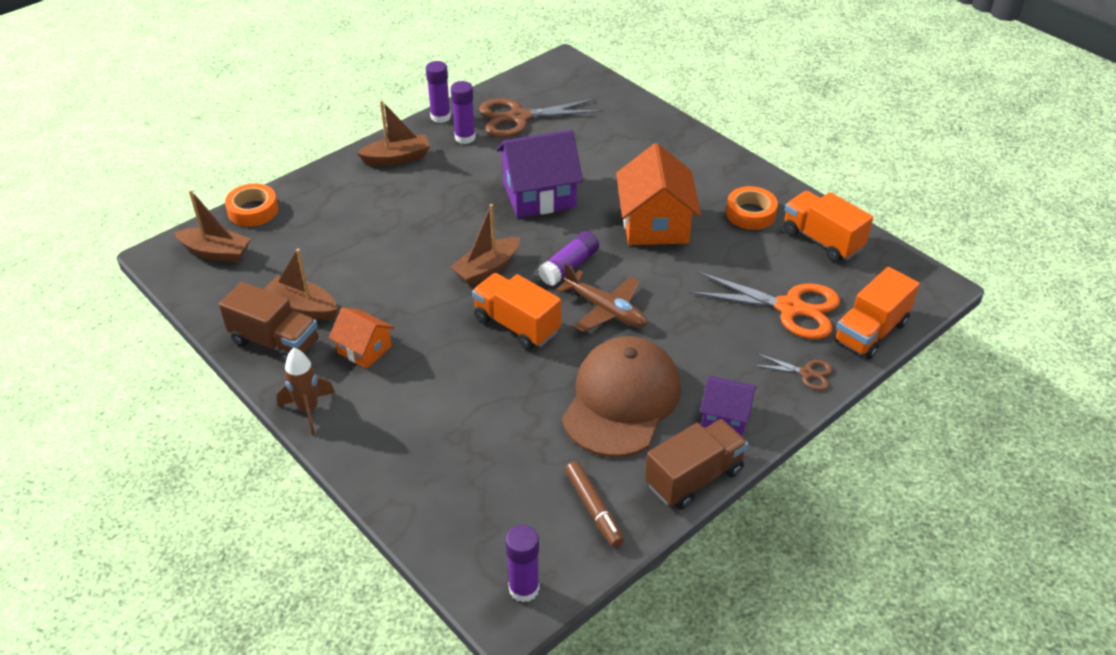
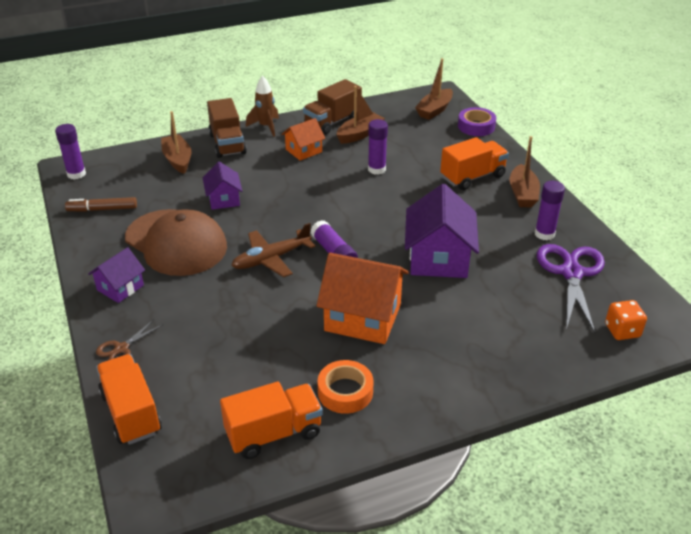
camera: 110 degrees right, 5 degrees down
(253, 210) = (476, 126): orange tape -> purple tape
(440, 117) = (583, 226): purple glue stick -> purple glue stick (376, 169)
(487, 269) = (354, 212): brown boat -> brown boat (177, 160)
(512, 389) = (224, 199): none -> purple house
(516, 325) = (284, 213): orange truck -> orange truck (472, 177)
(519, 118) = (571, 273): brown scissors -> purple scissors
(582, 88) = (622, 331): none -> orange dice
(694, 477) = (85, 256): brown truck -> brown truck (227, 144)
(790, 308) = (199, 368): orange scissors -> none

